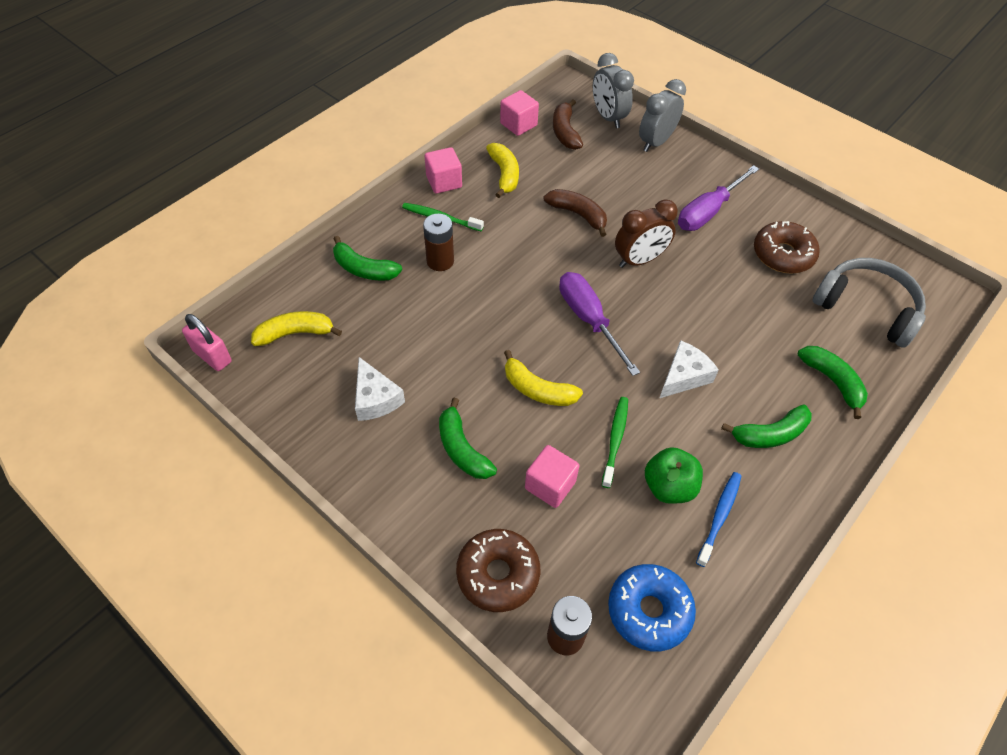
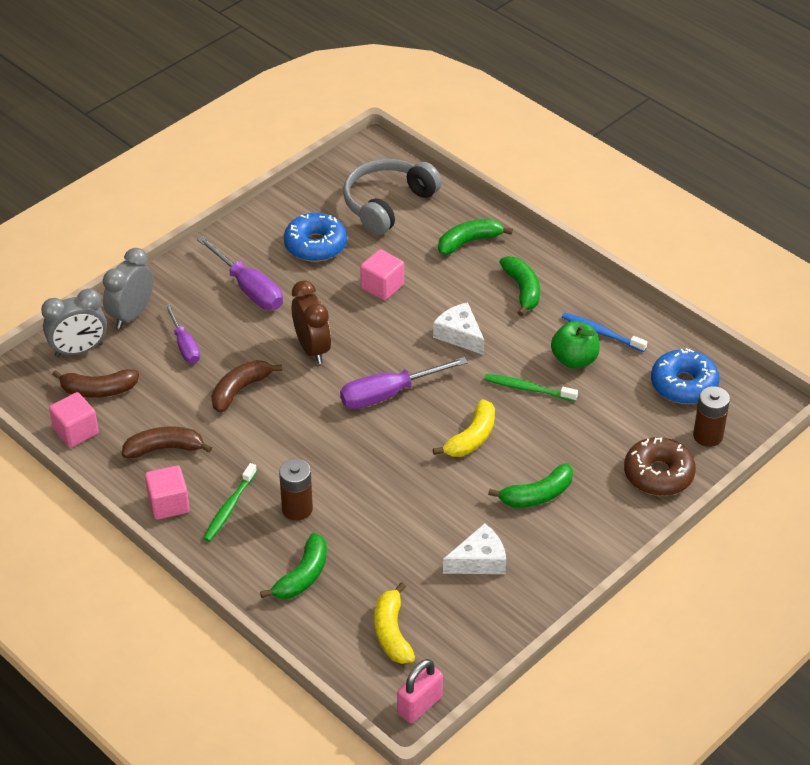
camera: 85 degrees left, 10 degrees down
(504, 174) = (164, 448): yellow banana -> brown banana
(550, 485) = (574, 436): pink cube -> pink cube (382, 286)
(626, 176) = (184, 345): none -> purple screwdriver
(656, 142) = (131, 315): grey clock -> grey clock turned 75 degrees clockwise
(783, 255) = (315, 245): brown donut -> blue donut

